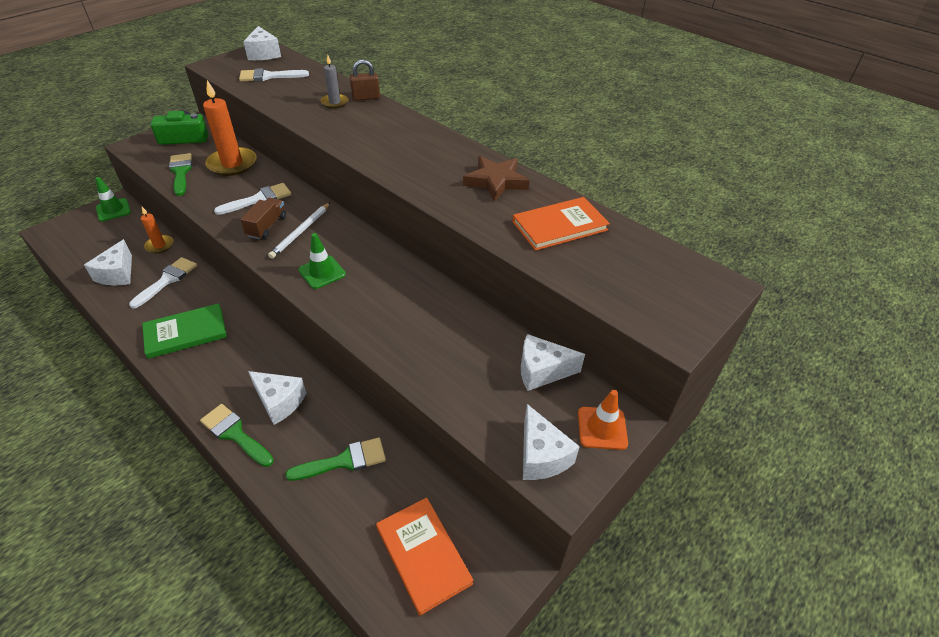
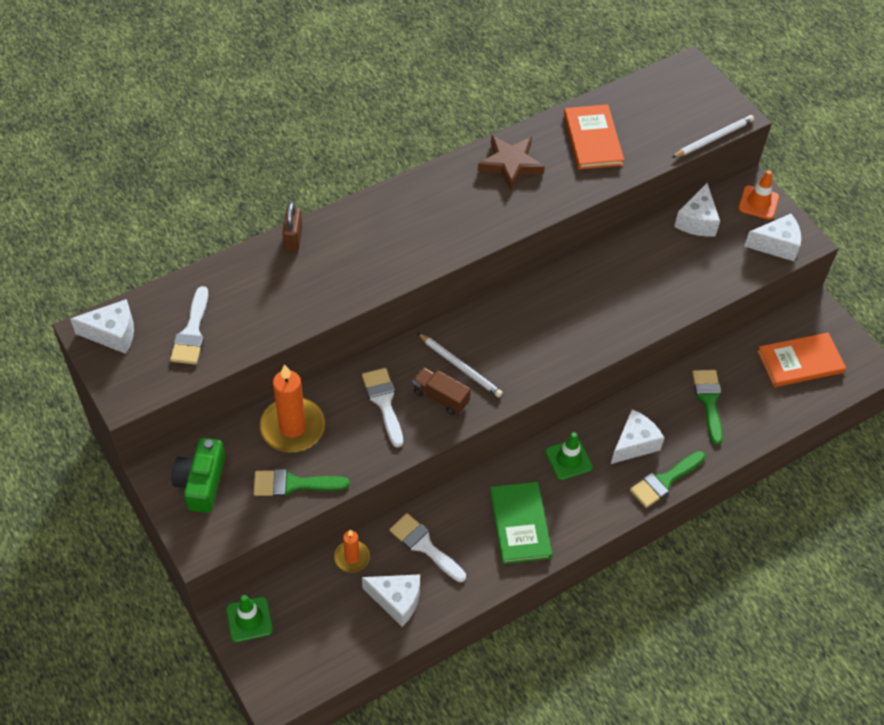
camera: 75 degrees left, 10 degrees up
(322, 272) = (534, 355): green traffic cone -> green traffic cone (568, 459)
(334, 102) = (295, 270): grey candle -> none
(622, 318) = (713, 138): none -> white pencil

